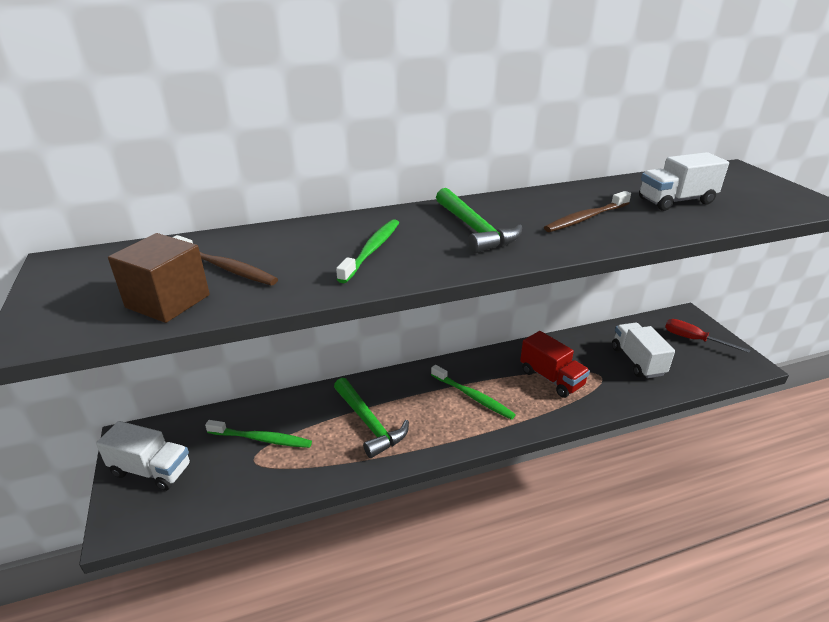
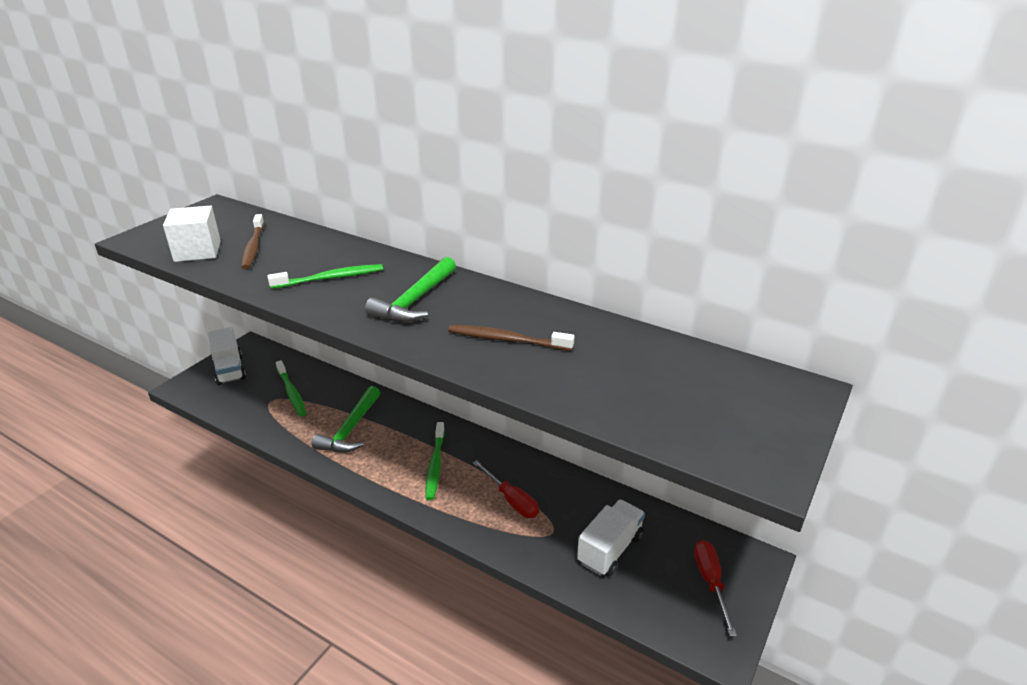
camera: 50 degrees right, 0 degrees up
(168, 301) = (197, 251): brown cube -> white cube
(551, 378) = (511, 500): red truck -> red screwdriver
(676, 201) = (625, 375): white truck -> none

